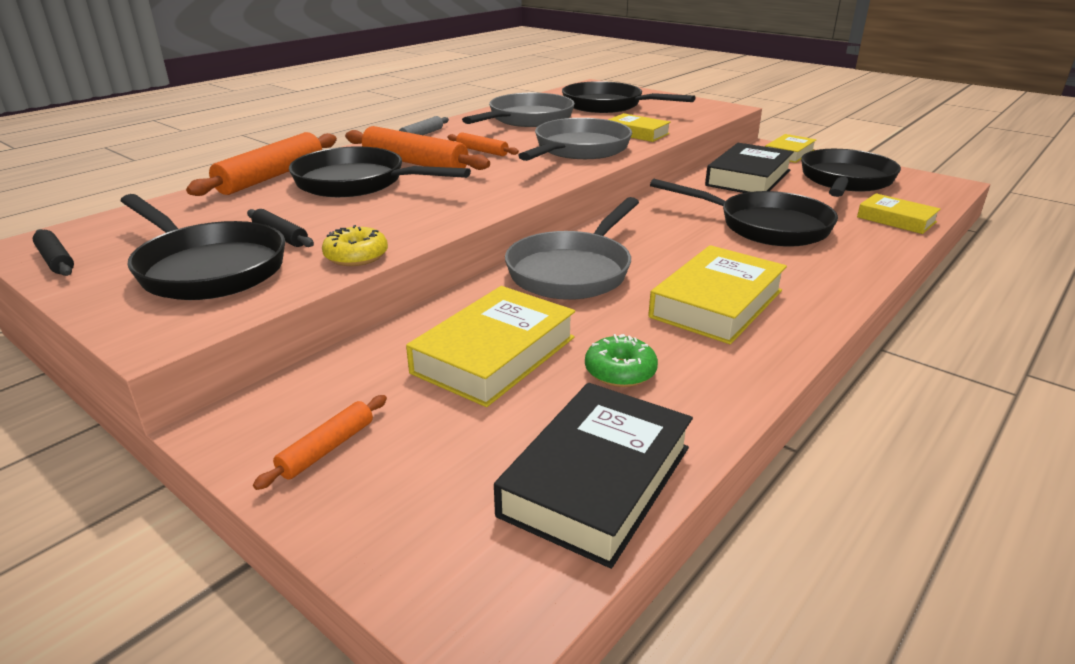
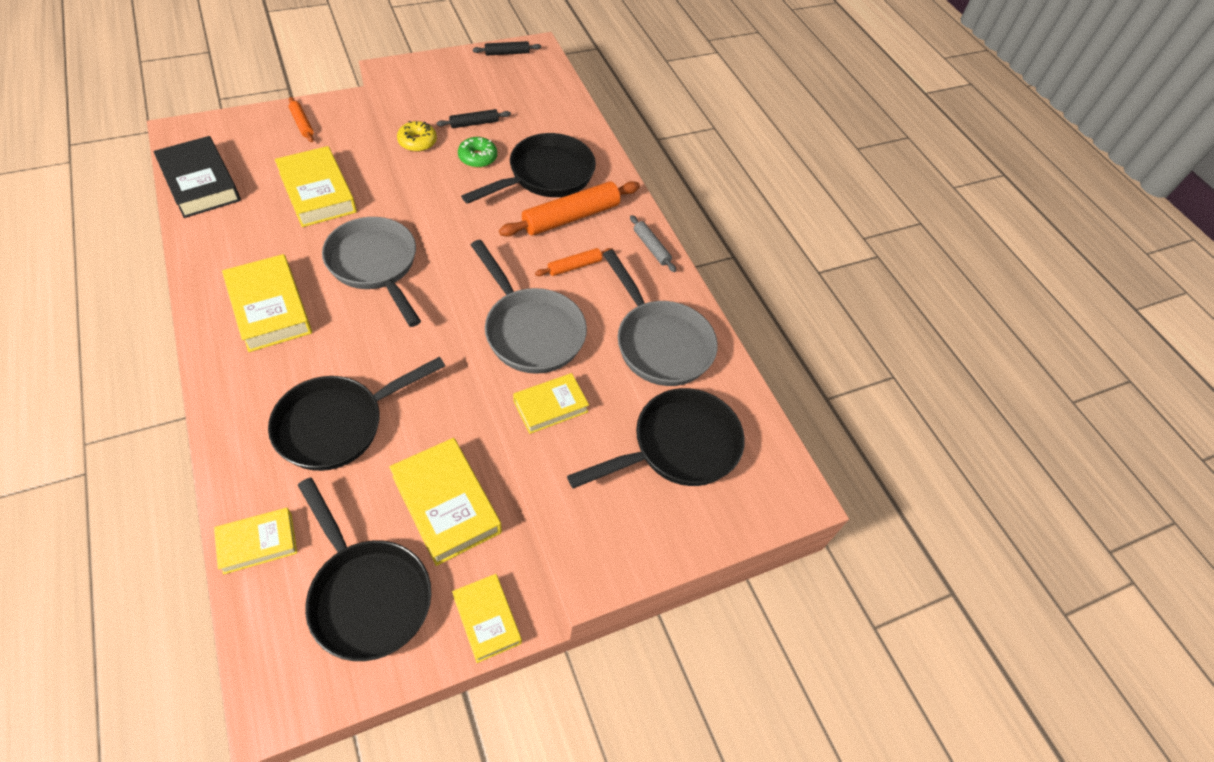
camera: 110 degrees right, 25 degrees up
(207, 268) = (451, 93): black pan -> none
(271, 176) = (592, 142): orange rolling pin -> none
(620, 371) = (256, 228): green donut -> green donut (478, 157)
(748, 178) = (446, 504): black book -> yellow book

